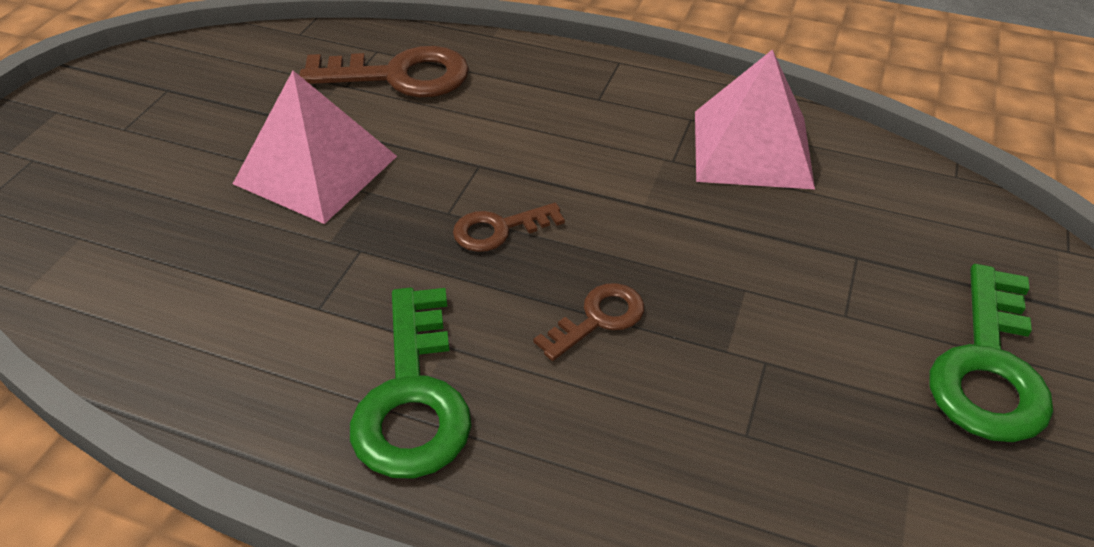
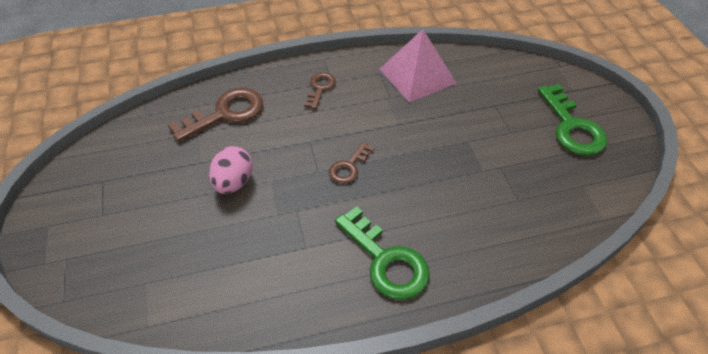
camera: 35 degrees left, 5 degrees up
(316, 169) = (233, 182): pink pyramid -> pink egg
(598, 319) = (426, 184): brown key -> brown key (320, 88)

